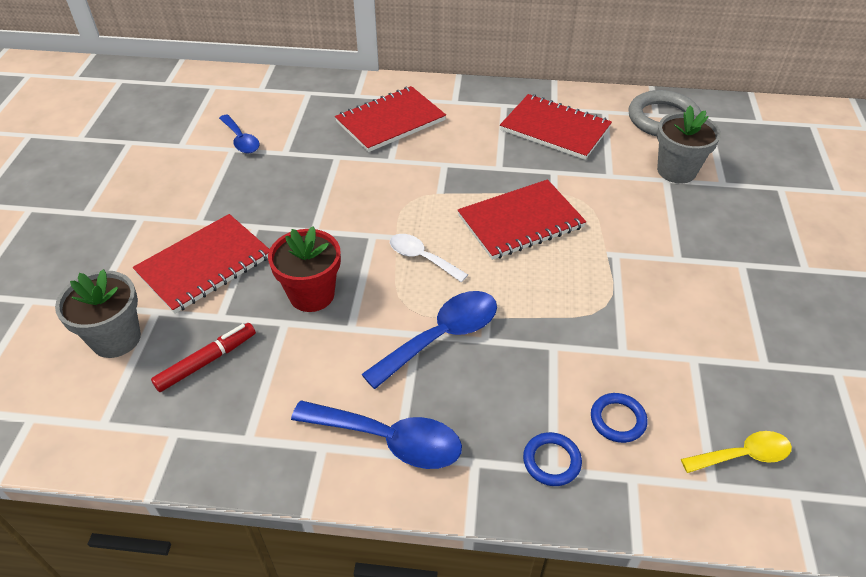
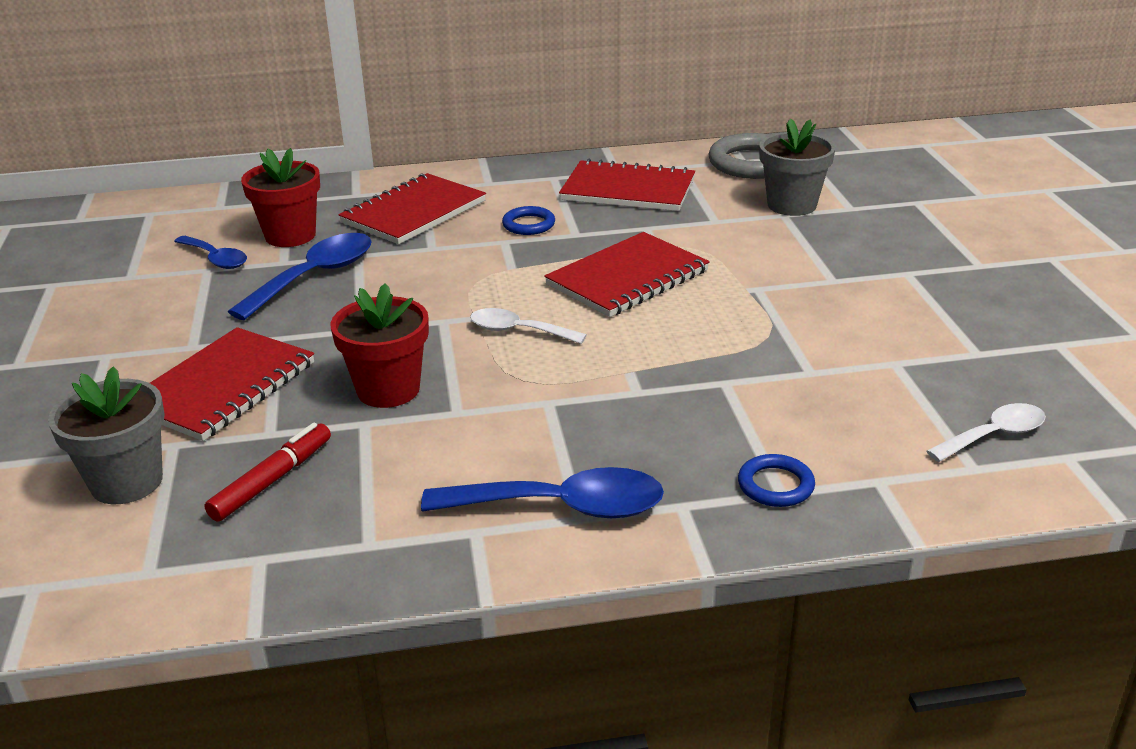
camera: 15 degrees left, 15 degrees down
(298, 127) = (290, 236): none -> red flower pot
(442, 336) = (581, 398): blue spoon -> blue spoon (315, 276)
(617, 420) = (835, 433): blue ring -> blue ring (528, 224)
(743, 455) = (994, 435): yellow spoon -> white spoon

